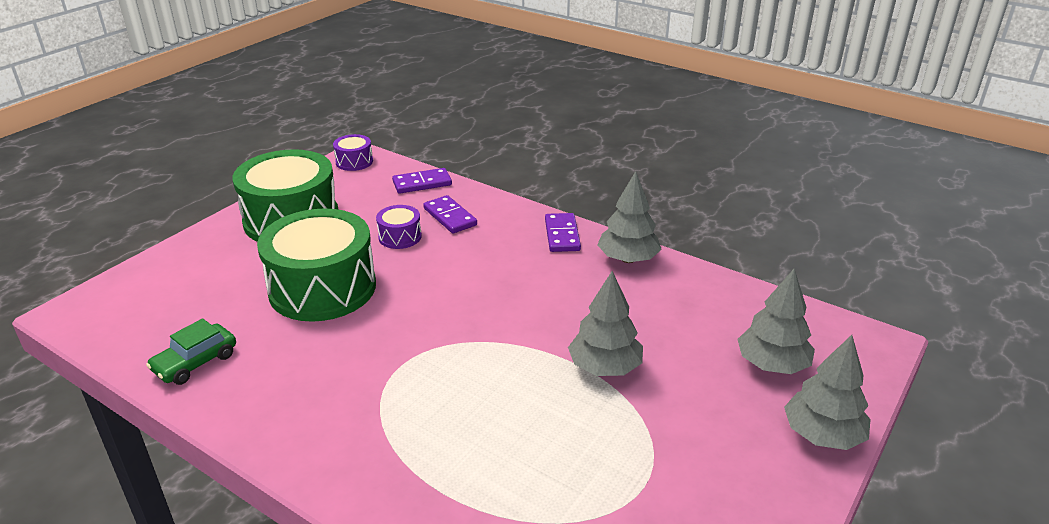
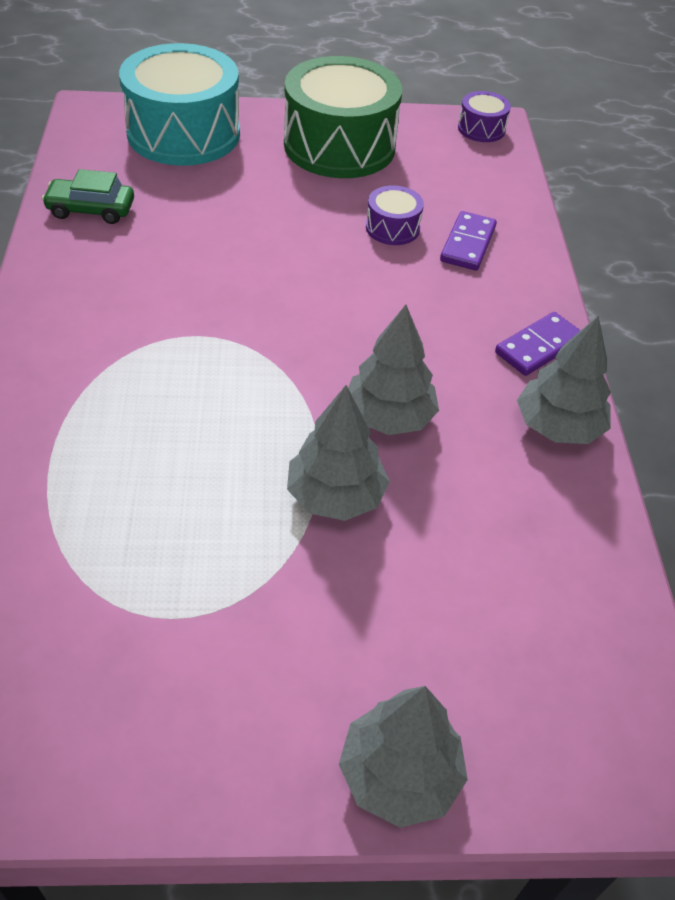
camera: 50 degrees right, 15 degrees up
(174, 279) = (183, 133): none -> turquoise drum
(322, 288) = (259, 223): green drum -> none
(422, 183) = (502, 193): purple domino -> none
(772, 364) = (491, 664): grey tree -> grey tree (389, 417)

